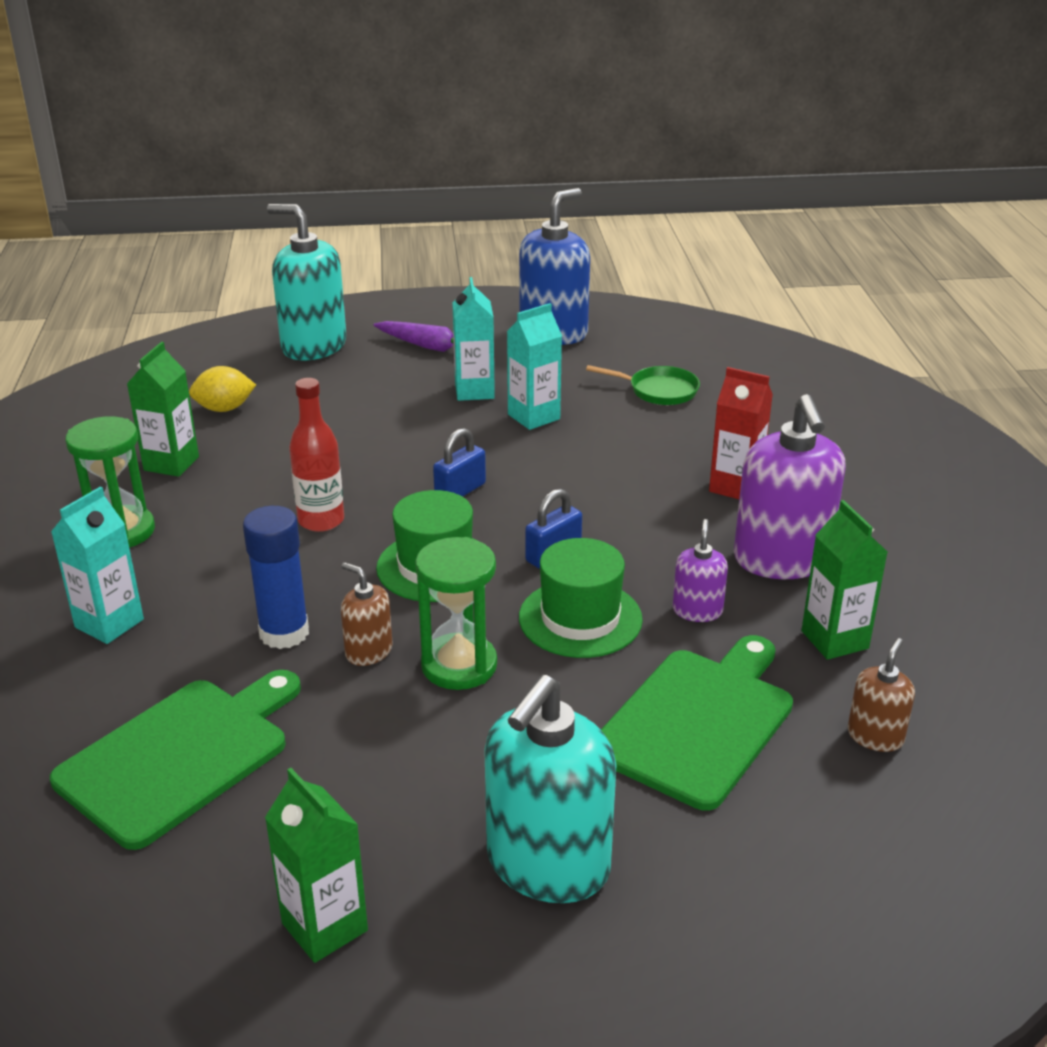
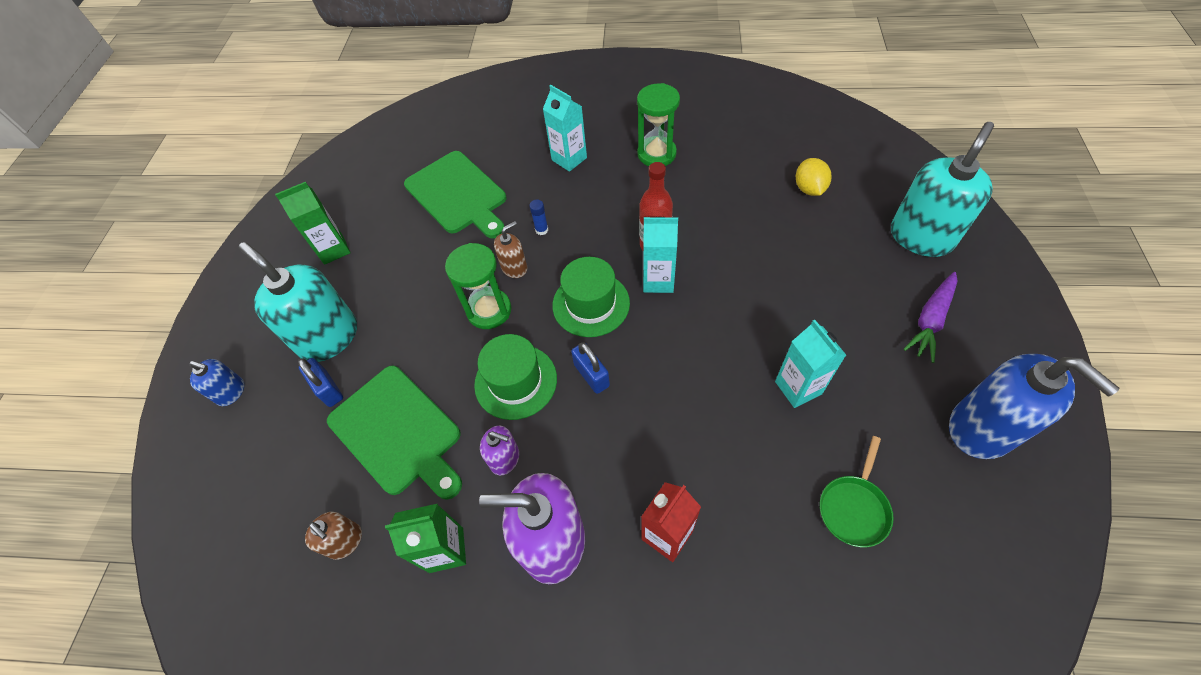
camera: 105 degrees right, 25 degrees up
(171, 463) = (733, 168): green carton -> none
(284, 633) = (541, 230): blue glue stick -> blue glue stick, size x0.47
(460, 491) = (682, 325): blue padlock -> blue padlock (328, 389)
(474, 391) = (845, 347): turquoise carton -> turquoise carton (658, 280)
(704, 984) = (231, 392): none -> blue soap dispenser

